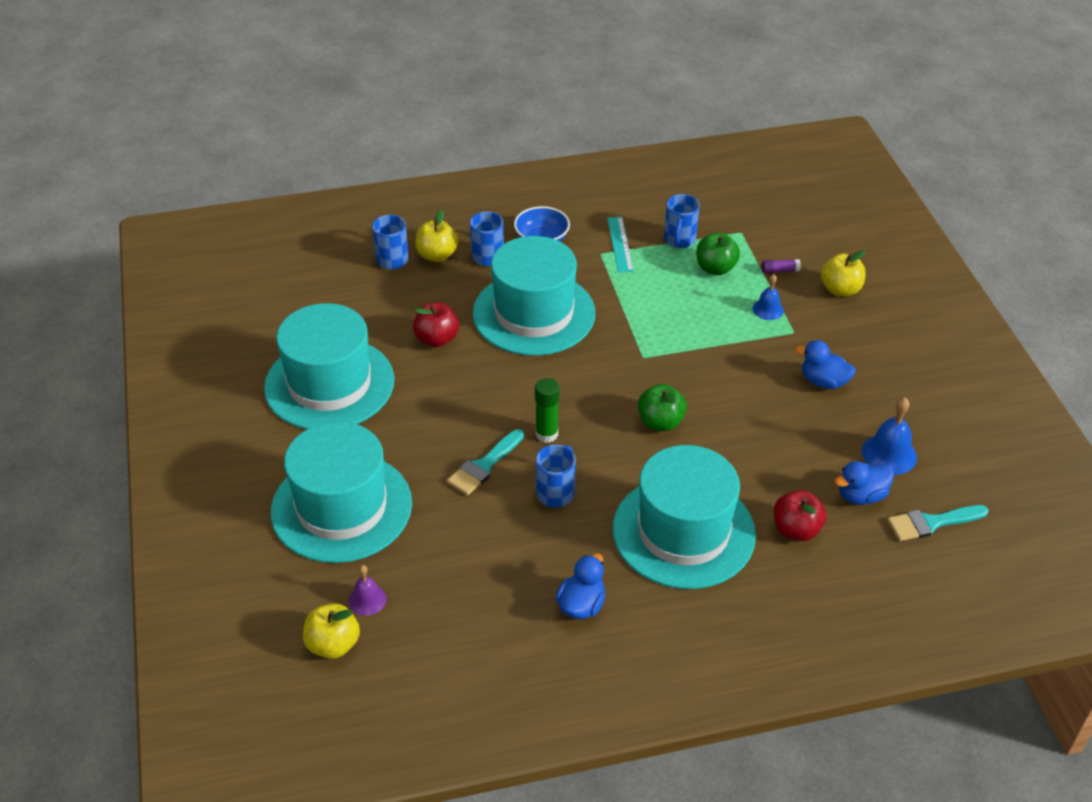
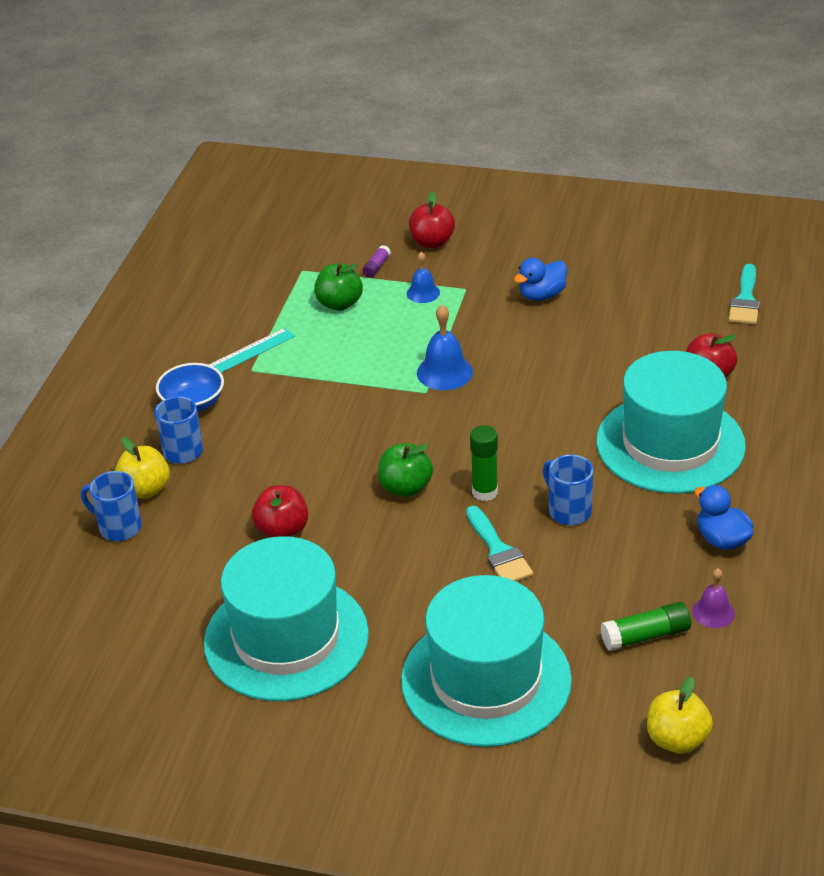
camera: 60 degrees left, 5 degrees down
(367, 600) = (630, 695): purple bell -> purple bell (713, 612)
(438, 589) = (646, 636): none -> green glue stick
(534, 313) = (302, 445): turquoise hat -> none
(620, 244) = (249, 352): turquoise ruler -> turquoise ruler turned 60 degrees counterclockwise
(660, 422) = (522, 411): green apple -> green apple (405, 488)
(679, 240) = (278, 312): blue mug -> none
(840, 290) = (432, 242): yellow apple -> red apple
(861, 496) = (692, 325): blue duck -> none
(889, 454) = (654, 292): blue bell -> blue bell (444, 372)

